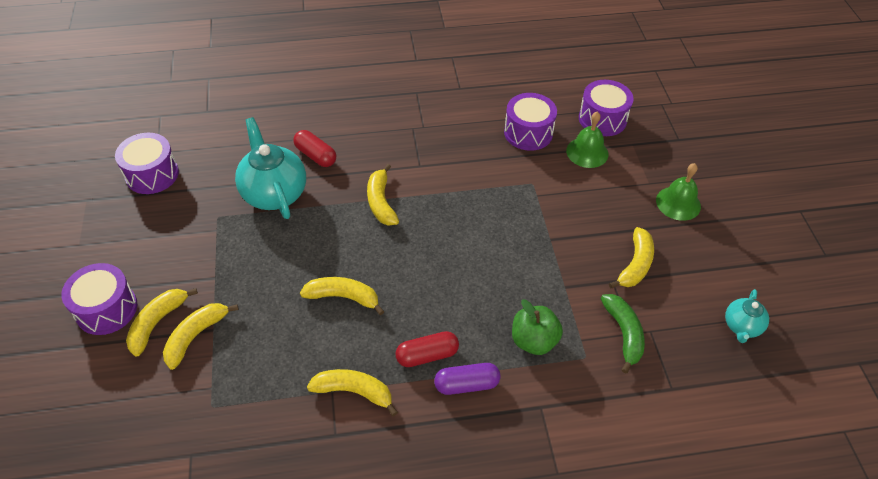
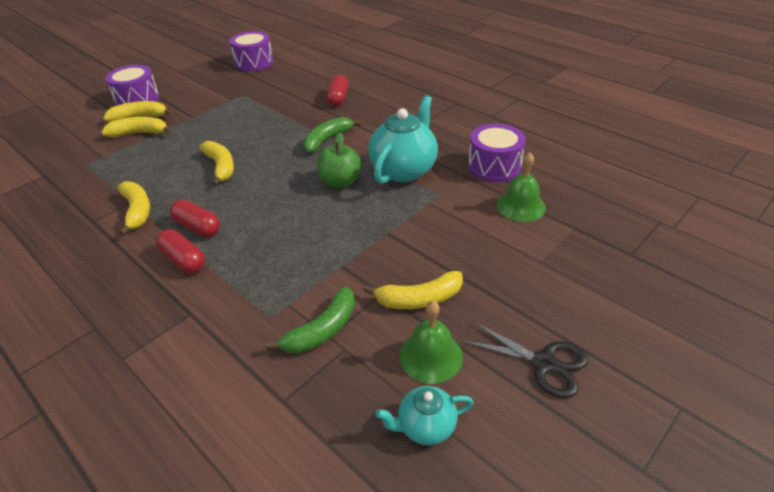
camera: 55 degrees right, 10 degrees down
(274, 193) = (286, 101): turquoise teapot -> turquoise teapot (404, 170)
(381, 202) = (327, 140): yellow banana -> green banana
(466, 384) = (183, 260): purple capsule -> red capsule
(533, 341) = (261, 276): green apple -> green apple (340, 182)
(602, 119) = (576, 196): purple drum -> none
(678, 203) = (541, 293): green bell -> green bell (431, 356)
(733, 242) = (544, 363): none -> black scissors

